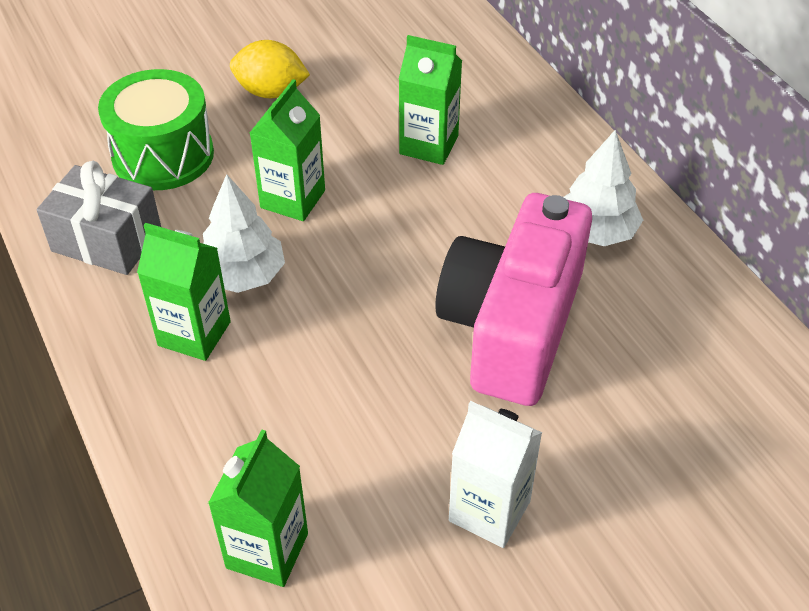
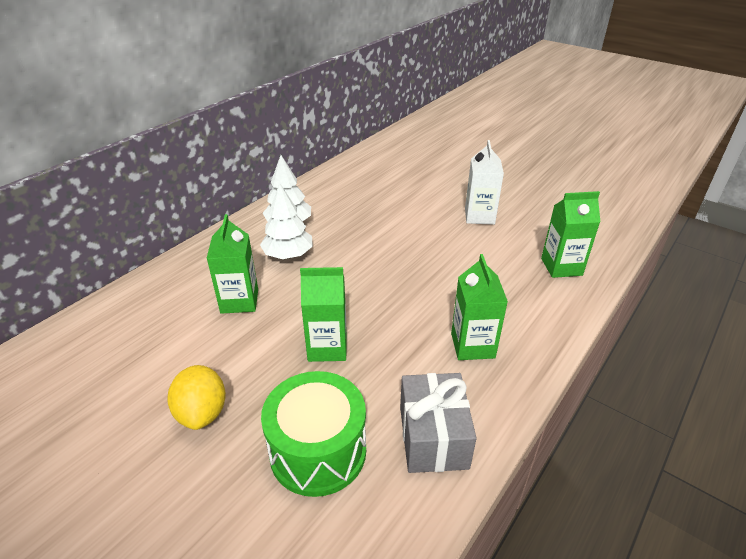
camera: 115 degrees left, 10 degrees down
(243, 275) = (411, 343): white tree -> white tree (288, 255)
(512, 326) = (374, 233): pink camera -> none

